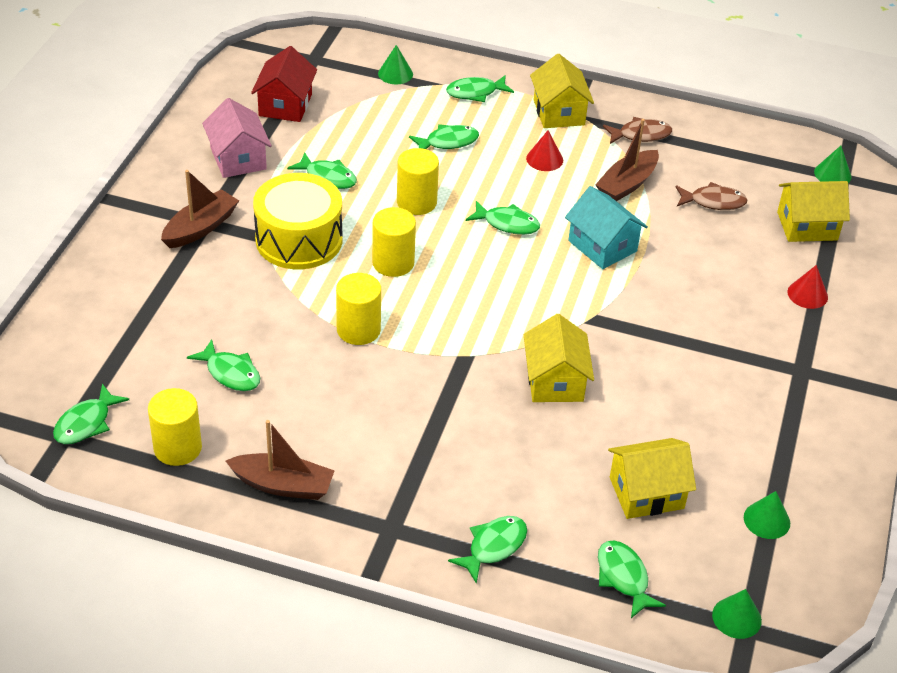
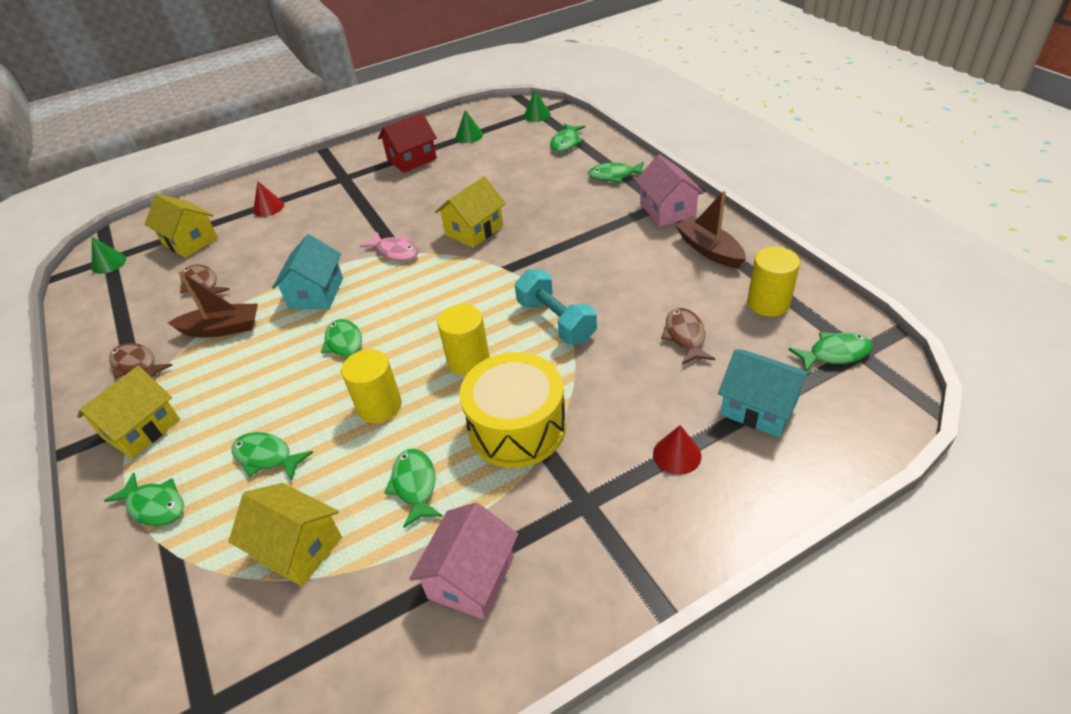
camera: 130 degrees left, 0 degrees up
(126, 342) = (758, 408): none -> turquoise house
(200, 228) = (595, 498): brown boat -> none
(230, 373) = (685, 337): green fish -> brown fish
(285, 105) = (333, 637): red house -> red house (412, 159)
(358, 330) = (556, 321): yellow cylinder -> turquoise dumbbell
(377, 521) = (667, 210): none -> pink house
(395, 74) = (171, 599): green cone -> none
(544, 159) = (231, 387): red cone -> red cone (677, 454)
(597, 317) = (395, 252): none -> pink fish
(646, 493) = (506, 165): yellow house -> yellow house (297, 548)

